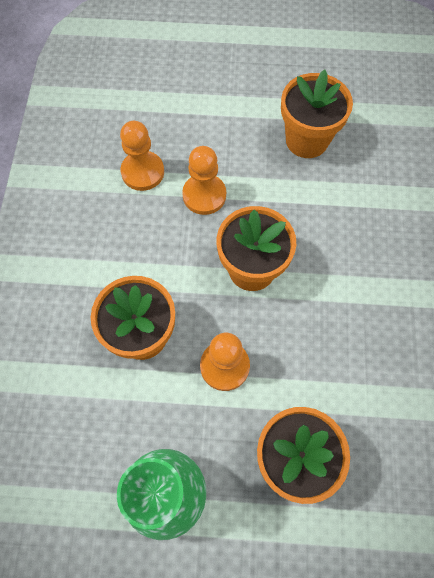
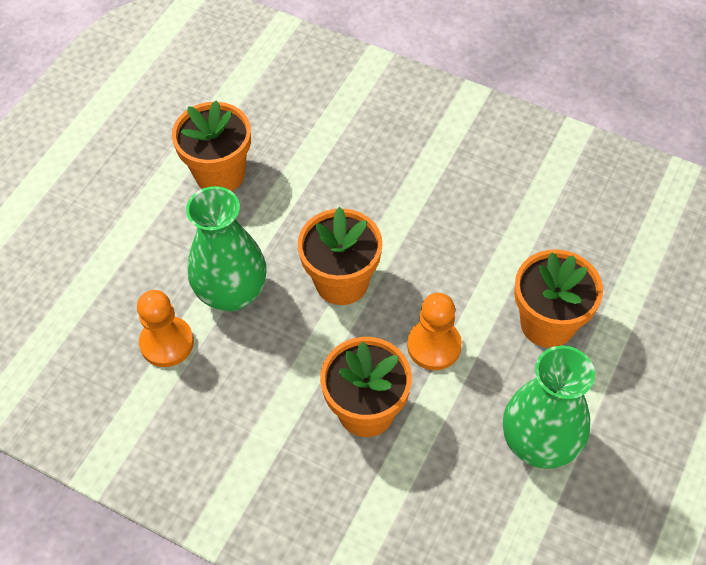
camera: 65 degrees left, 10 degrees down
(204, 195) = (232, 293): orange pawn -> green vase

